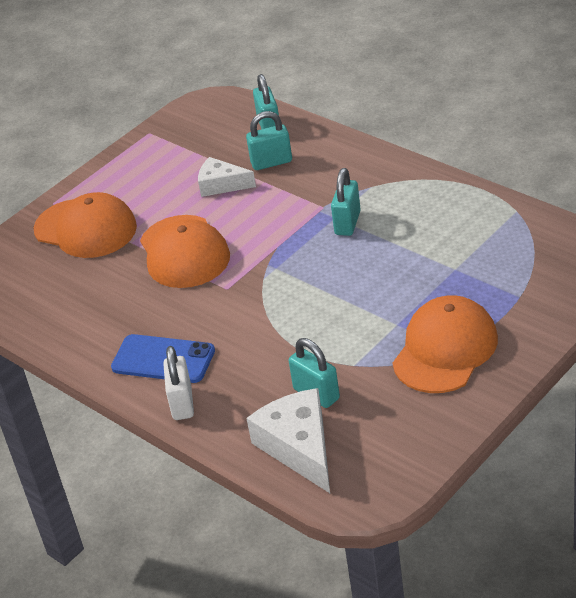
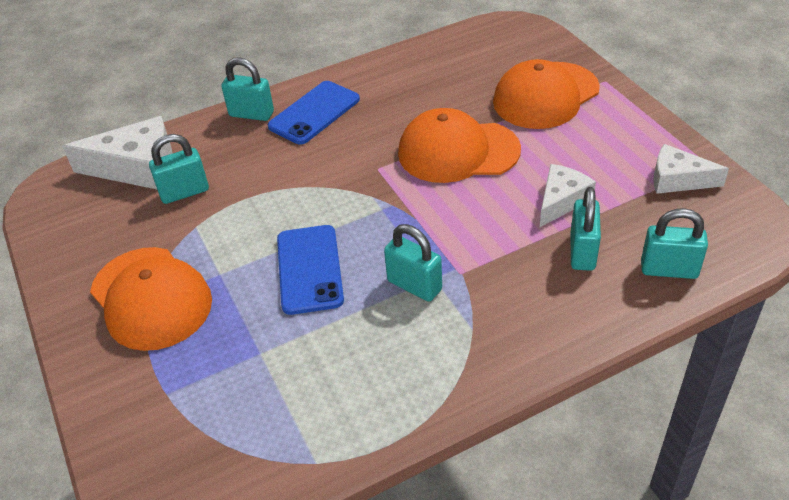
camera: 110 degrees right, 5 degrees up
(172, 142) = (677, 179): none -> white cheese
(182, 403) = (251, 114): white padlock -> turquoise padlock
(363, 278) = (309, 269): none -> blue phone

